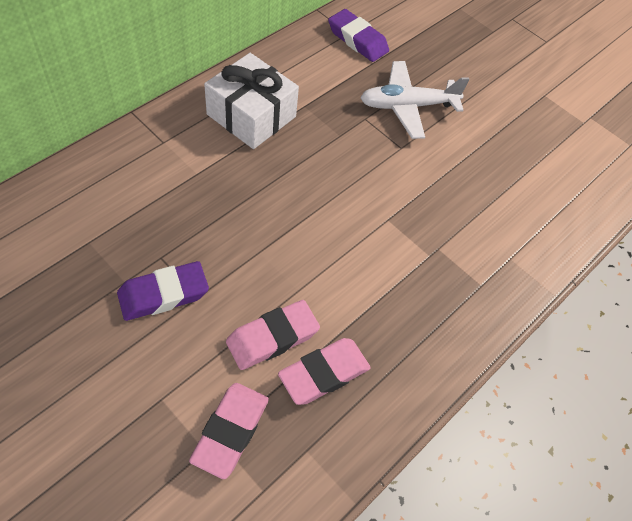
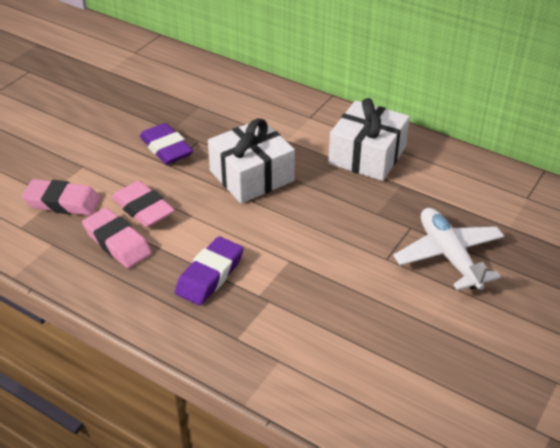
camera: 85 degrees right, 15 degrees down
(249, 219) = (251, 176): none -> white gift
(357, 40) = (521, 205): purple eraser -> purple eraser (210, 275)

